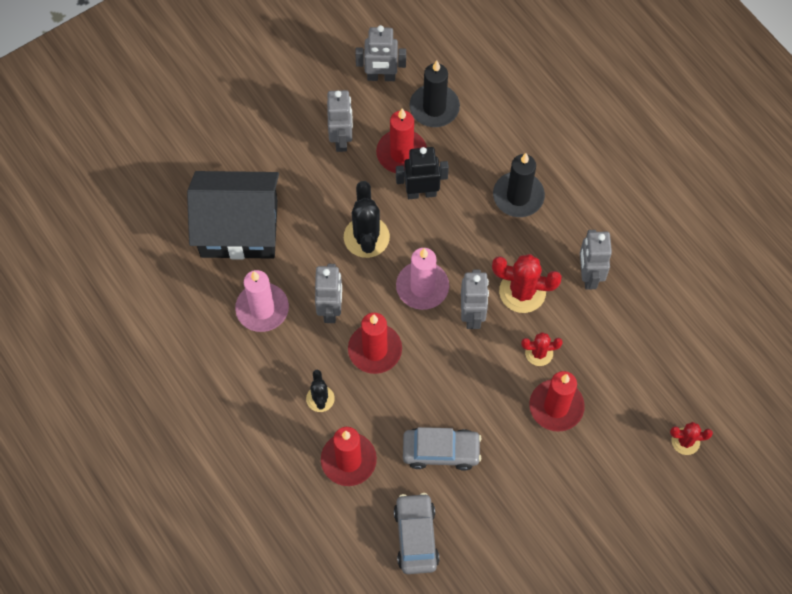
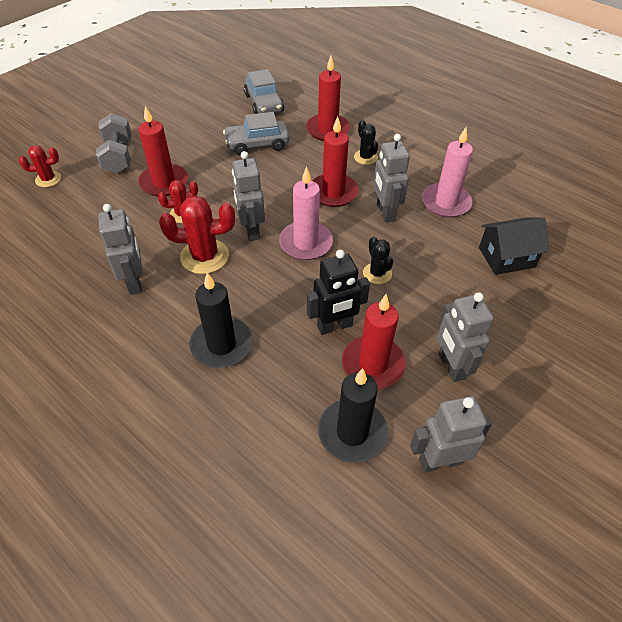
camera: 165 degrees right, 15 degrees down
(239, 229) = (506, 257): black house -> black house, size x0.57
(366, 237) = (377, 273): black cactus -> black cactus, size x0.59
(607, 465) = (118, 156): none -> grey dumbbell

